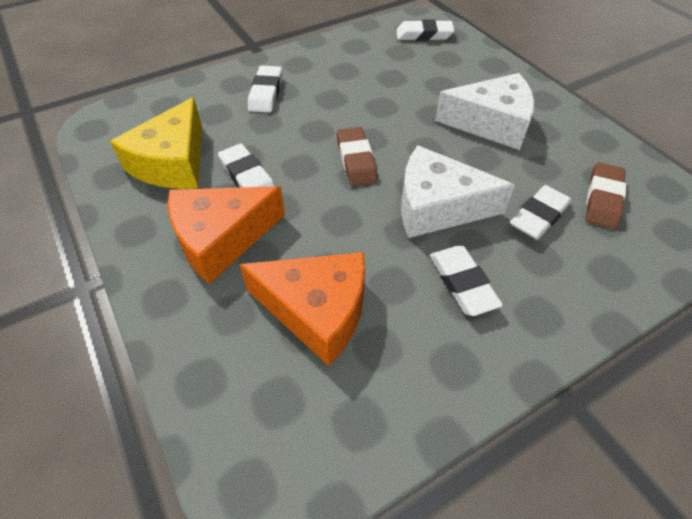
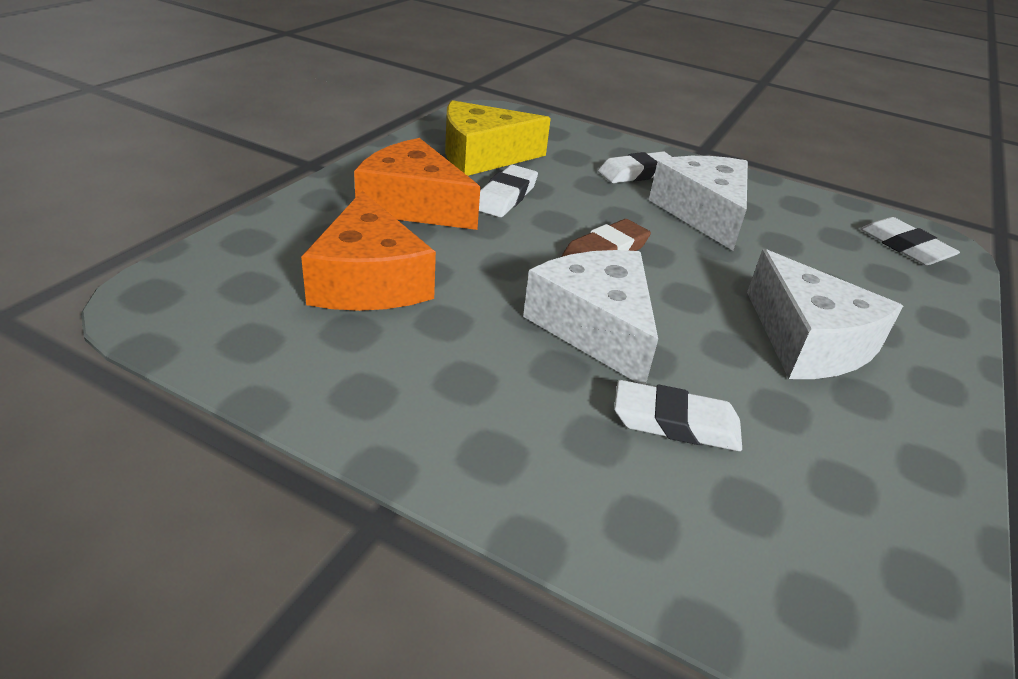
camera: 55 degrees right, 15 degrees down
(338, 91) = (703, 213): none -> white cheese
(462, 283) = (490, 374): white eraser -> none
(603, 199) = (790, 491): brown eraser -> none

